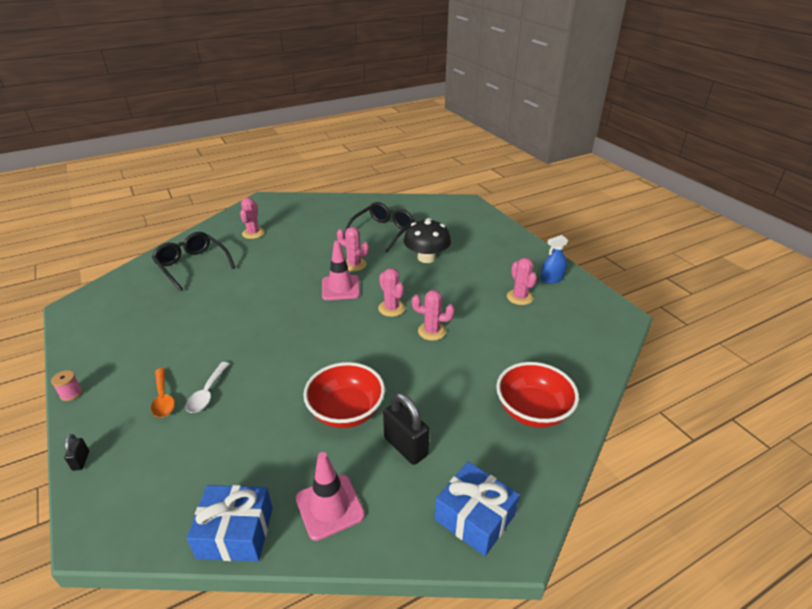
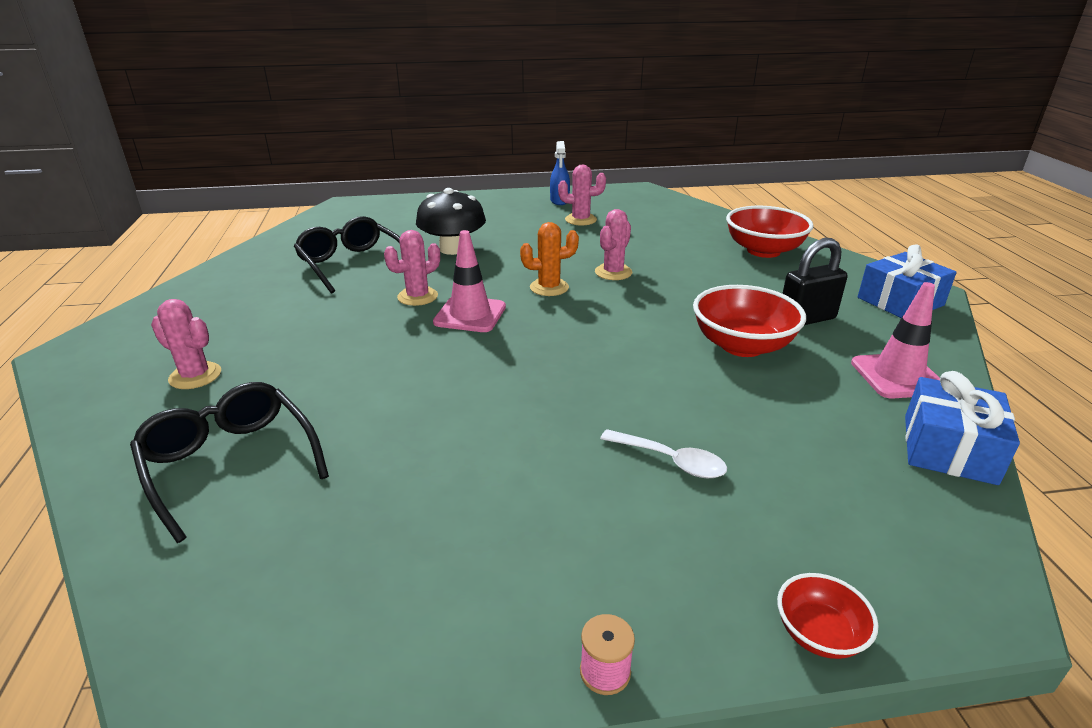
camera: 70 degrees left, 5 degrees down
(81, 461) = (818, 634): black padlock -> red bowl
(163, 398) = (668, 515): orange spoon -> none
(192, 265) = (230, 463): black glasses -> black glasses turned 75 degrees clockwise
(391, 308) = (549, 287): pink cactus -> orange cactus

